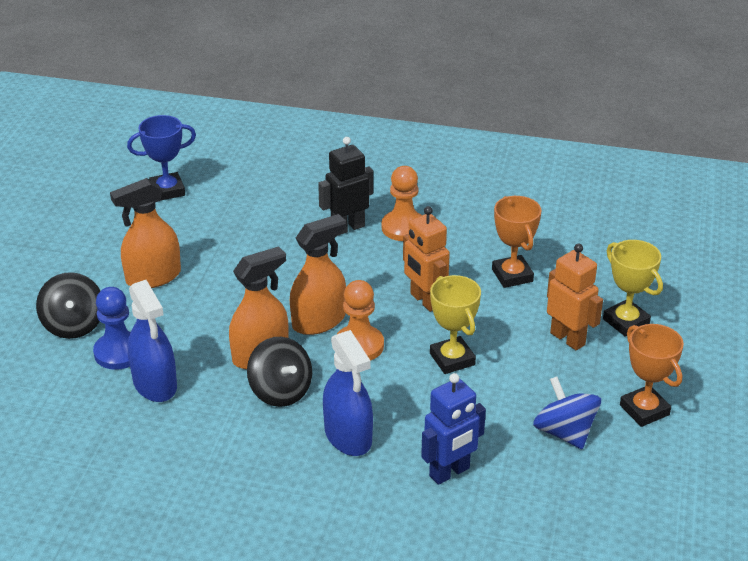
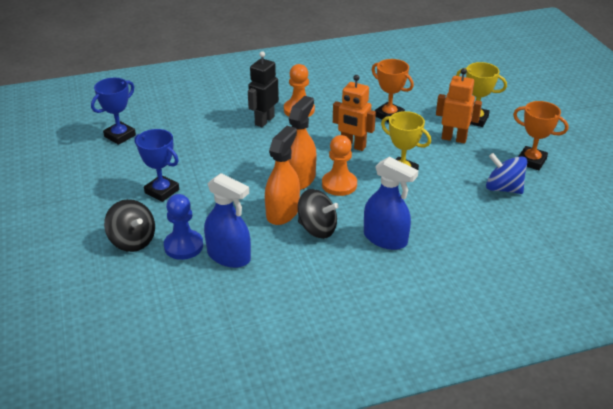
camera: 30 degrees left, 0 degrees up
(153, 277) = (162, 191): orange spray bottle -> blue trophy
(449, 472) = (464, 235): blue robot -> none

